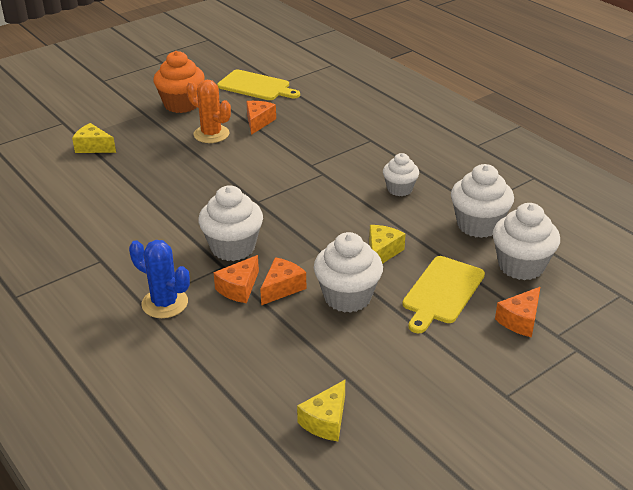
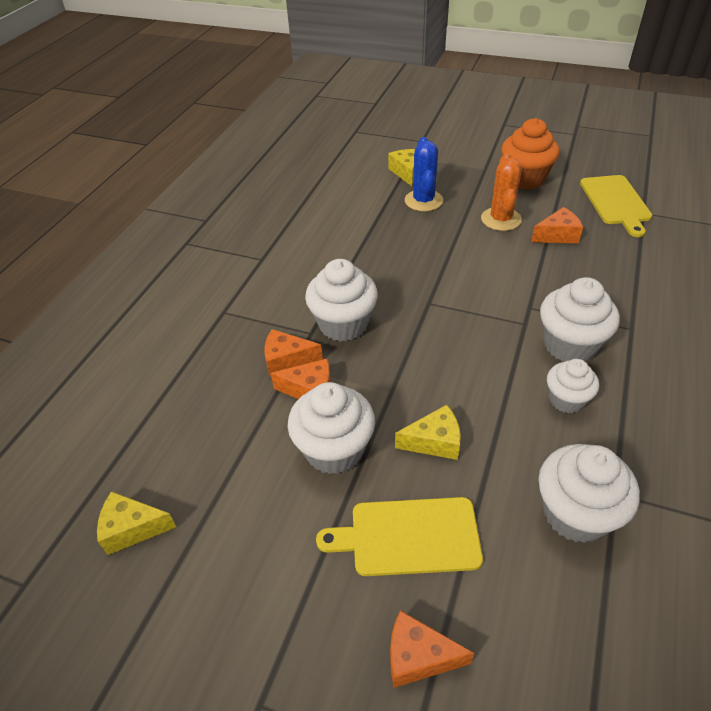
camera: 60 degrees right, 10 degrees up
(165, 303) = (232, 325): blue cactus -> blue cactus (423, 201)
(521, 266) = (534, 606): white cupcake -> white cupcake (569, 345)

